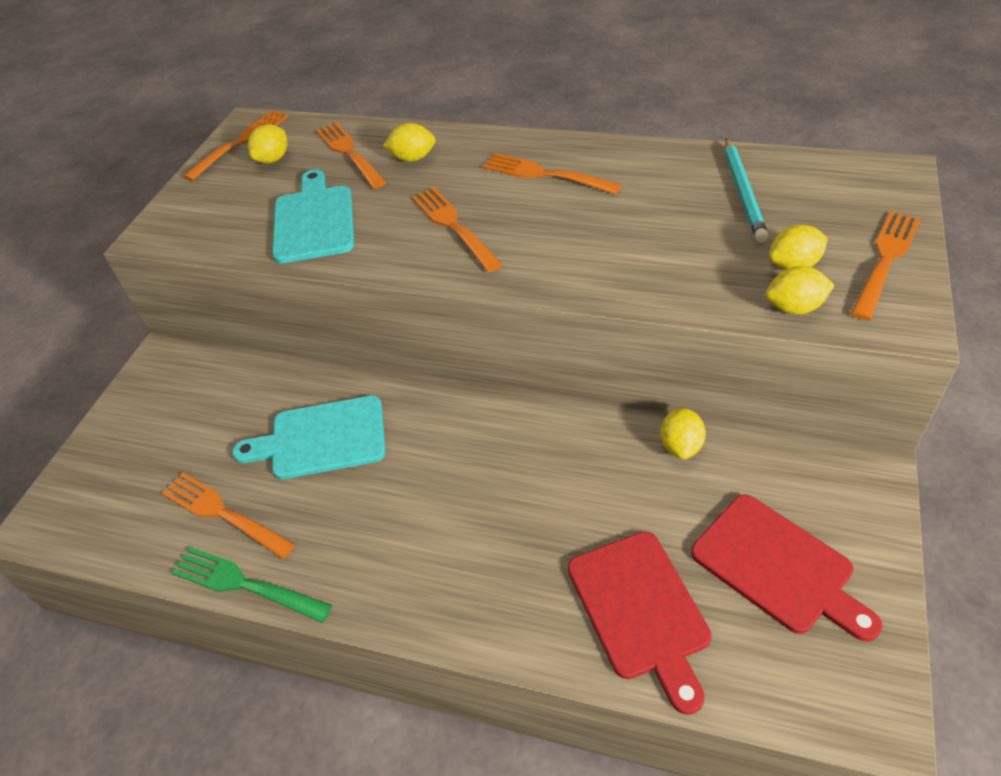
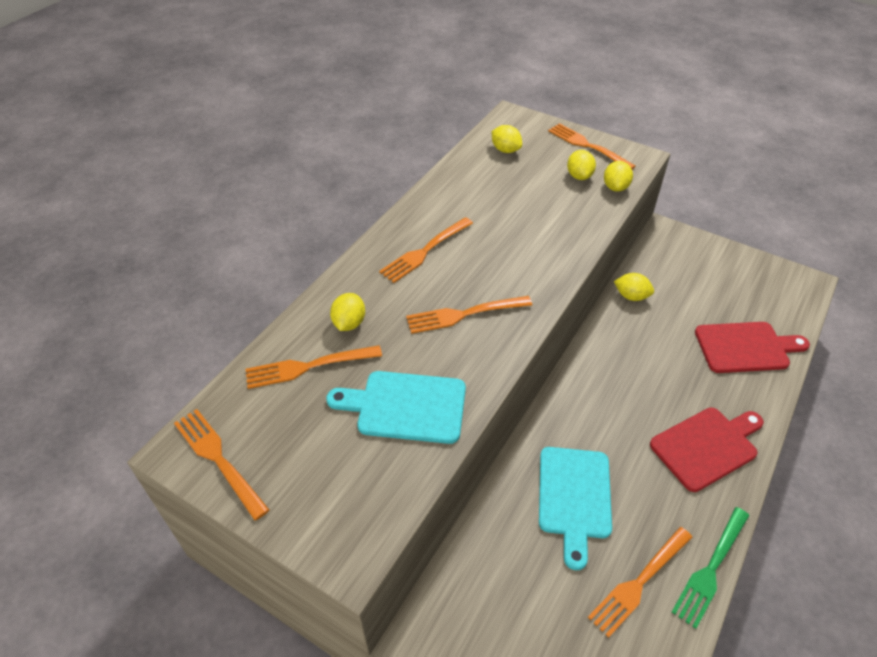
camera: 80 degrees left, 0 degrees up
(273, 159) = (275, 431): yellow lemon -> yellow lemon (505, 150)
(743, 192) = (499, 172): turquoise pencil -> none
(777, 566) = (722, 285): red cutting board -> red cutting board (706, 446)

